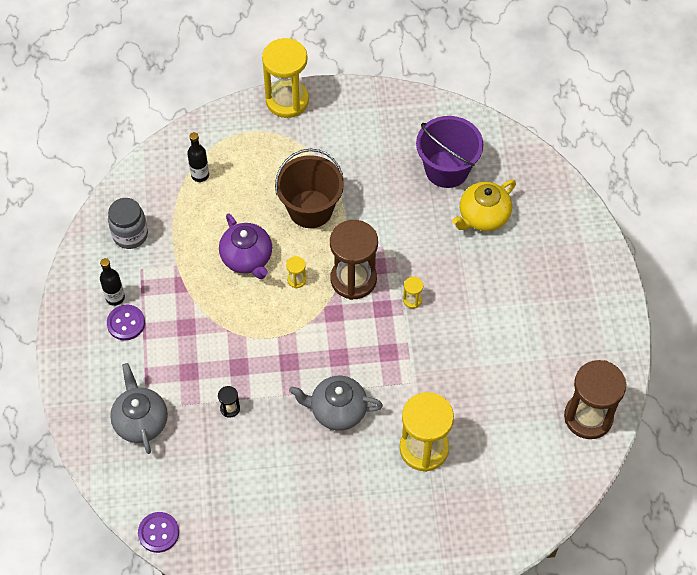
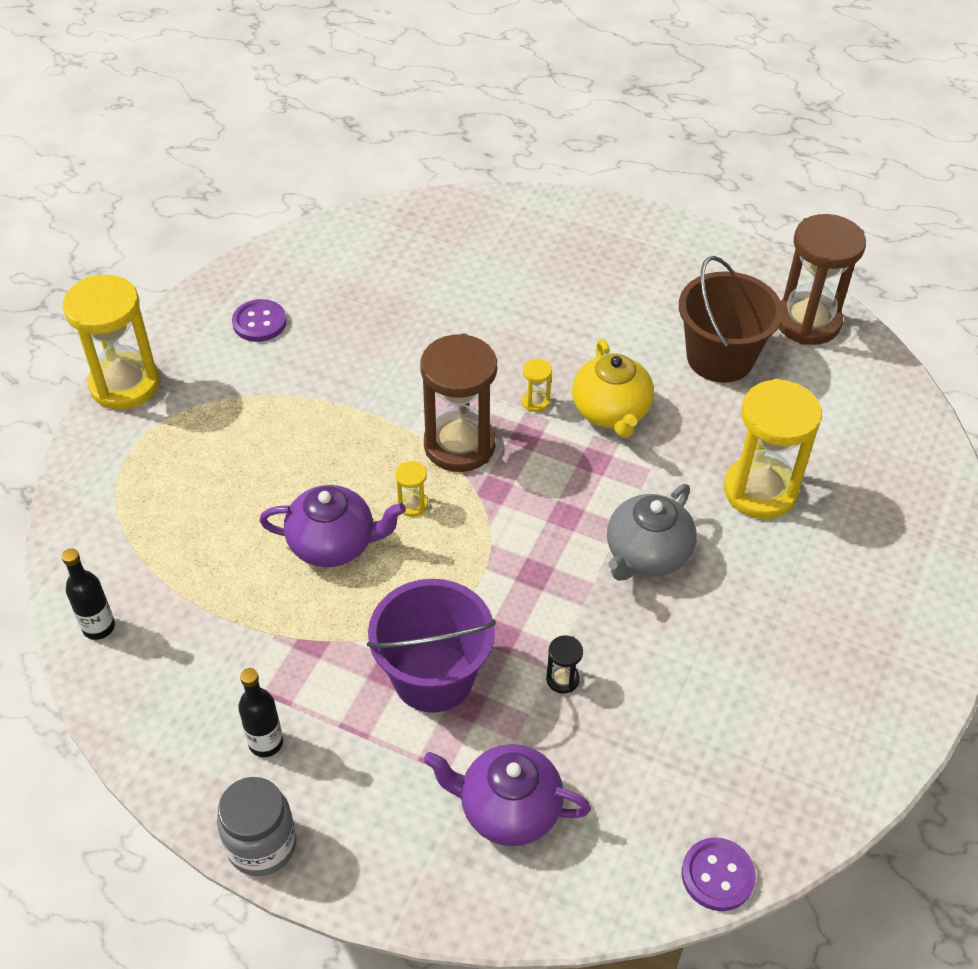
camera: 60 degrees left, 10 degrees down
(126, 323) = (322, 749): purple button -> purple button (259, 322)
(130, 235) = (173, 670): grey jar -> grey jar (262, 845)
(141, 421) = (508, 809): grey teapot -> purple teapot
(200, 175) = (150, 535): black bottle -> black bottle (99, 627)
(310, 209) = (315, 439): brown bucket -> brown bucket (720, 358)
(447, 169) = (374, 284): purple bucket -> purple bucket (433, 676)
(483, 216) = (469, 284): yellow teapot -> yellow teapot (611, 412)

